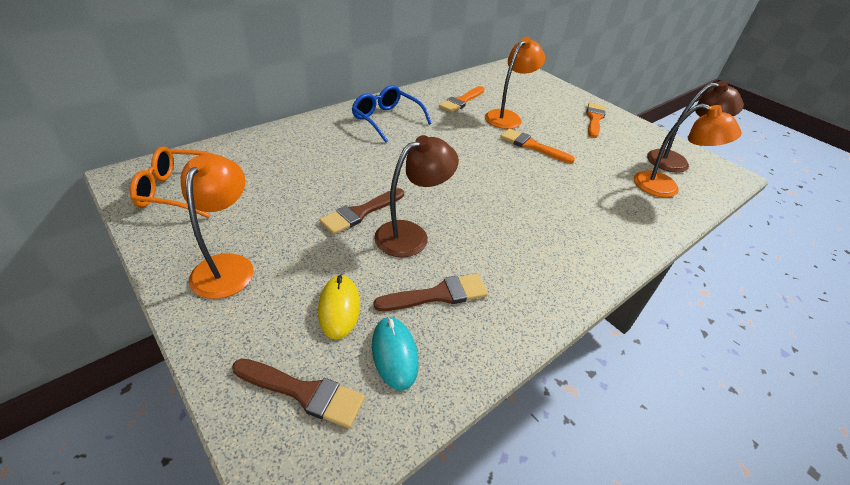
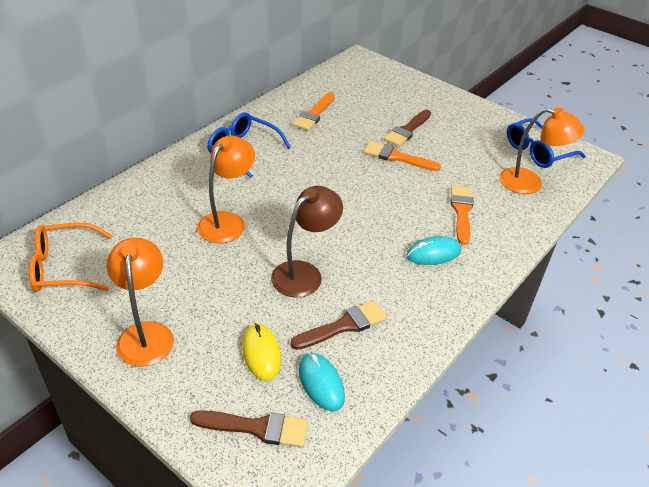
camera: 10 degrees left, 0 degrees up
(360, 213) = (250, 259): brown brush -> brown brush (407, 130)
(507, 117) = (365, 126): orange lamp -> orange lamp (227, 221)
(552, 238) = (433, 253): none -> turquoise mouse
(594, 119) = (453, 114): orange brush -> orange brush (461, 211)
(676, 161) = (537, 152): brown lamp -> blue glasses

